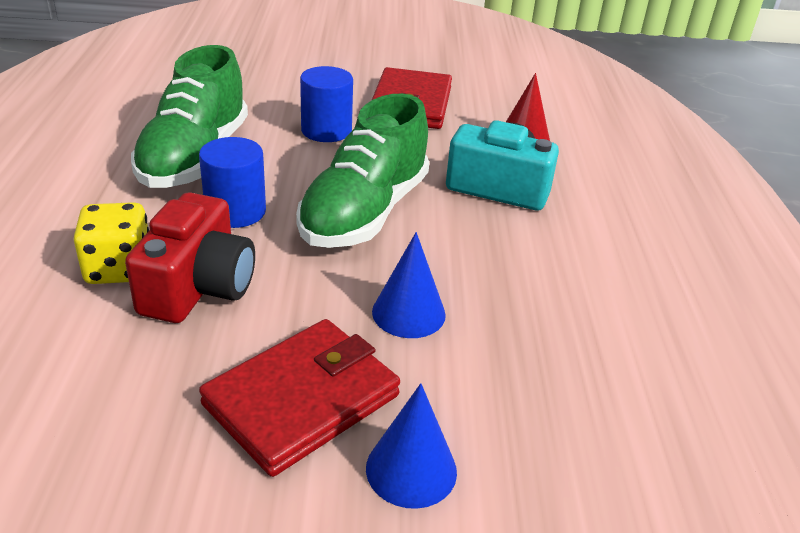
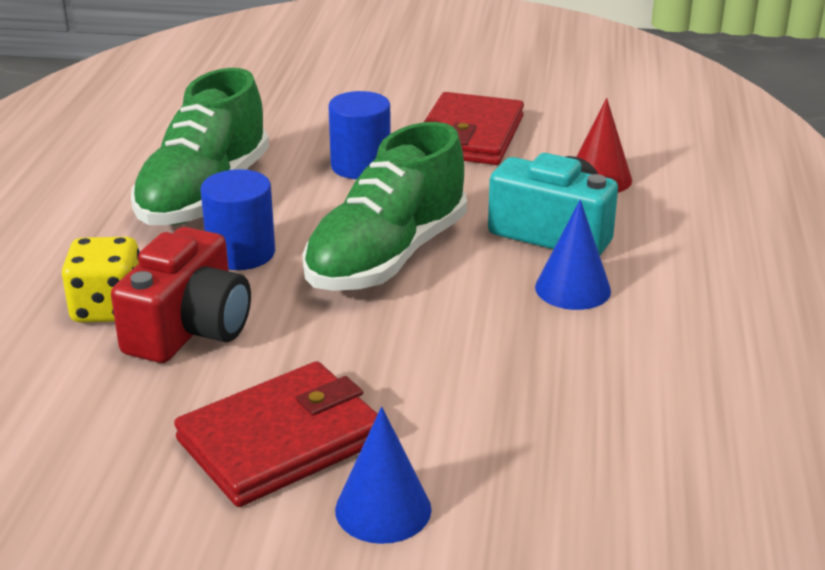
camera: 10 degrees right, 5 degrees down
(408, 313) = (414, 362): blue cone -> blue cone (572, 288)

